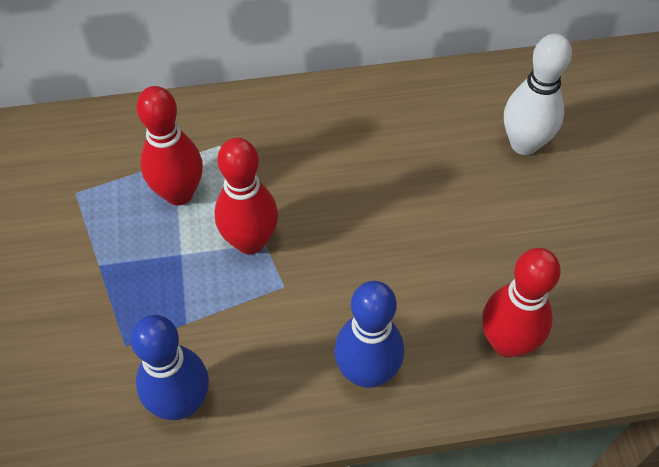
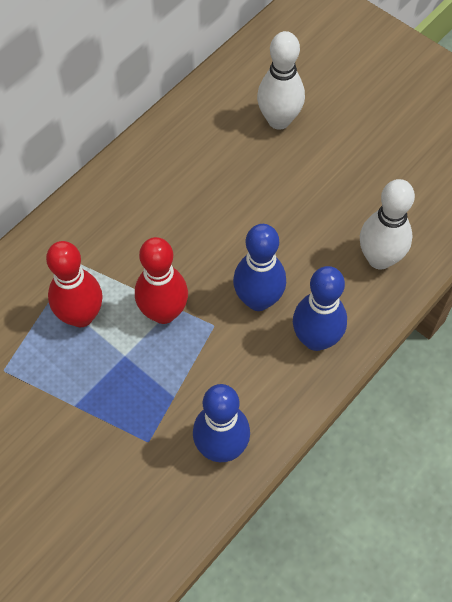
camera: 40 degrees left, 5 degrees up
(346, 293) = (258, 300): none -> blue bowling pin
(507, 343) = (379, 258): red bowling pin -> white bowling pin

